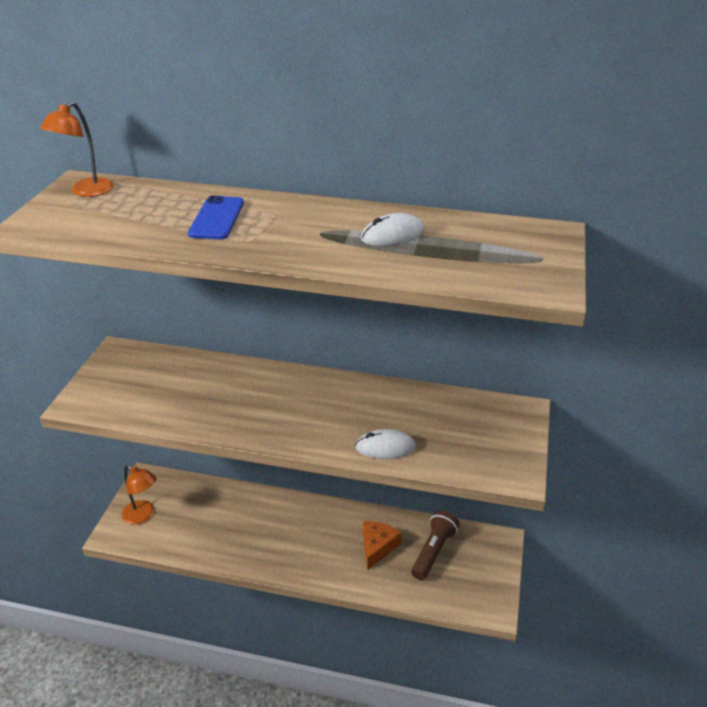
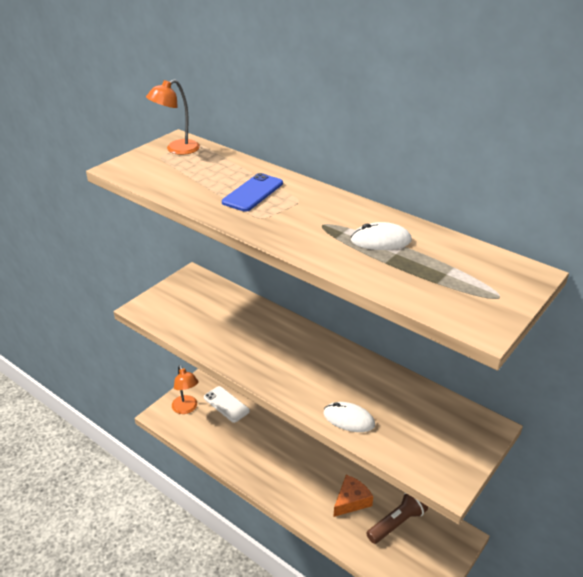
camera: 25 degrees right, 0 degrees up
(188, 495) = (226, 404): none -> white phone

